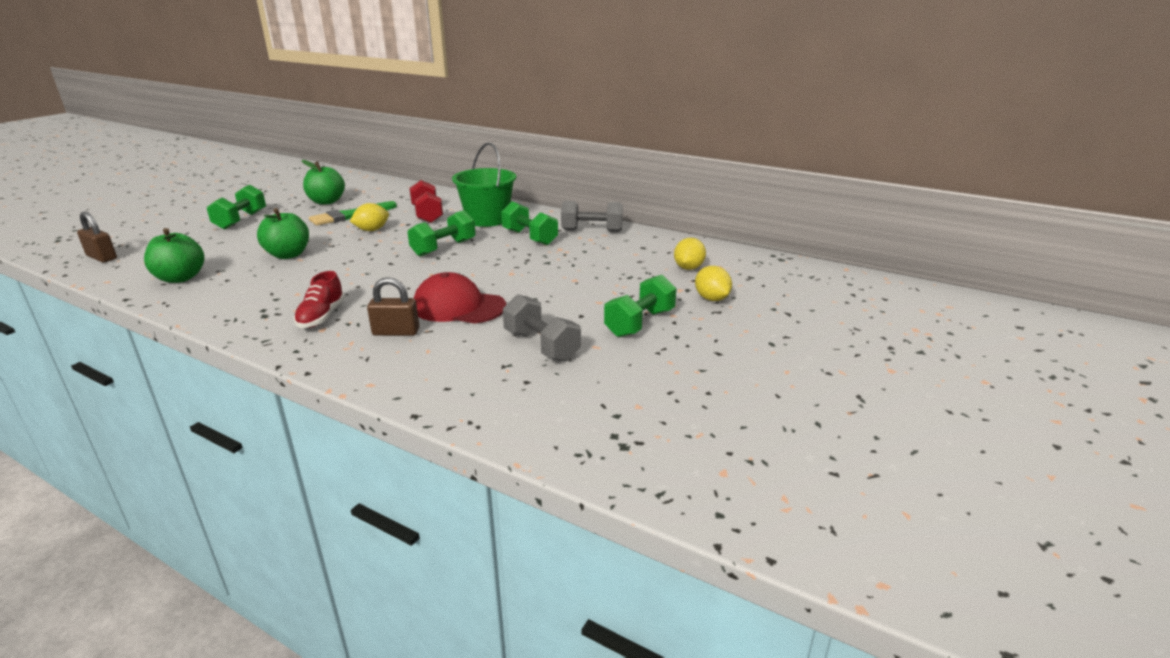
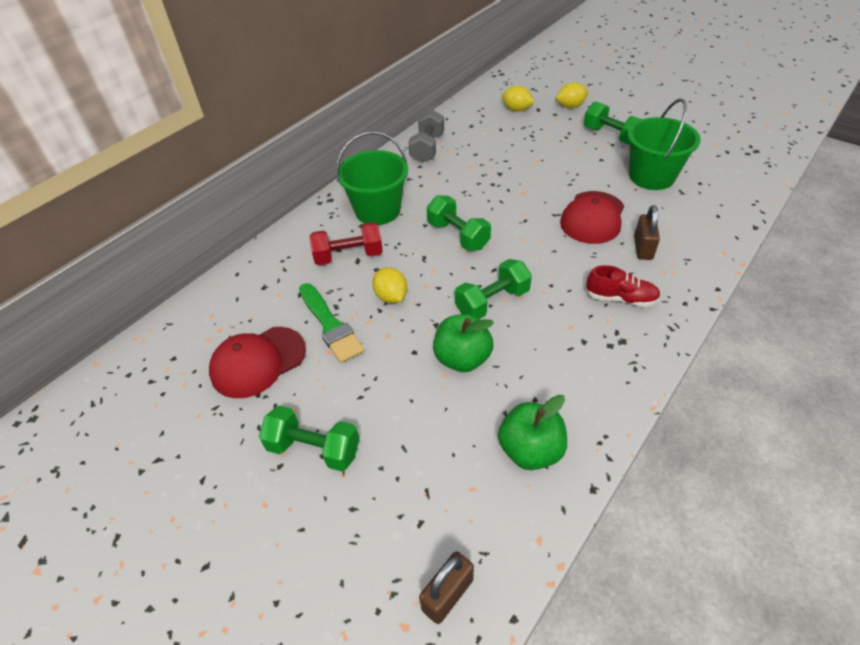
camera: 80 degrees left, 20 degrees up
(326, 201) = (258, 362): green apple -> red cap
(529, 237) = (438, 182): green dumbbell -> green dumbbell (492, 302)
(541, 346) = (651, 176): grey dumbbell -> green bucket

